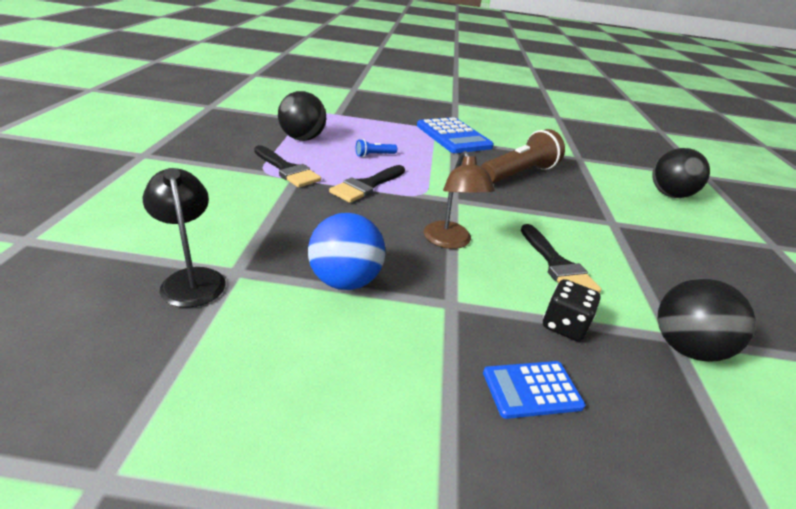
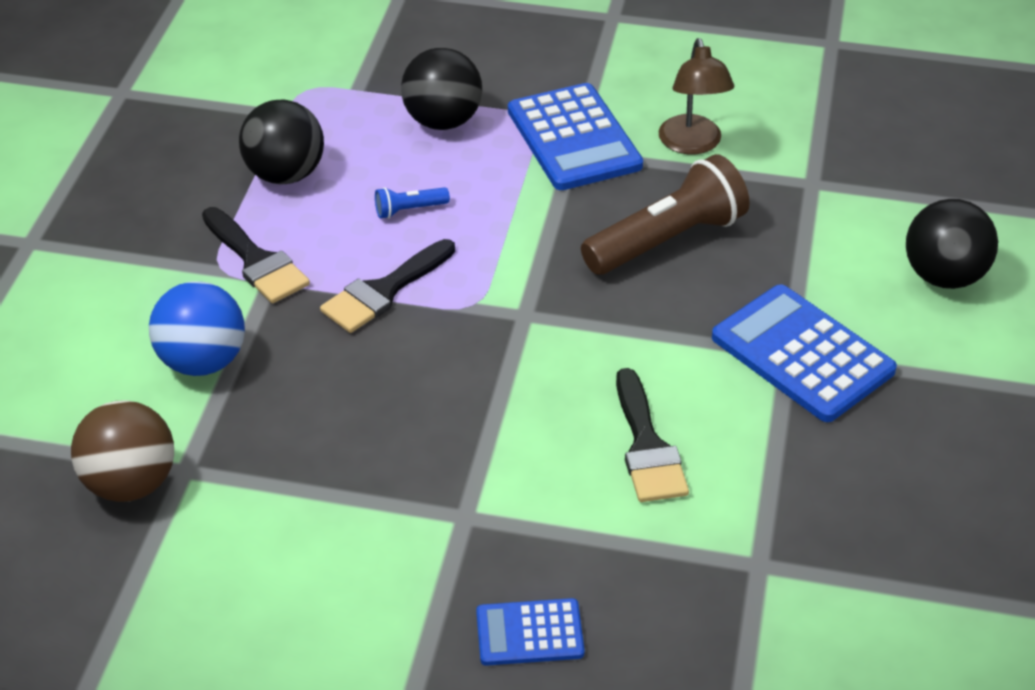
camera: 10 degrees right, 10 degrees up
(191, 279) = (130, 483): black lamp -> brown ball
(345, 281) = (327, 482): blue ball -> blue ball (203, 361)
(450, 241) = (493, 406): brown lamp -> brown lamp (692, 144)
(564, 325) = (610, 547): black dice -> none
(621, 223) = (802, 354): none -> blue calculator
(685, 348) = (767, 580): black ball -> black ball (442, 121)

